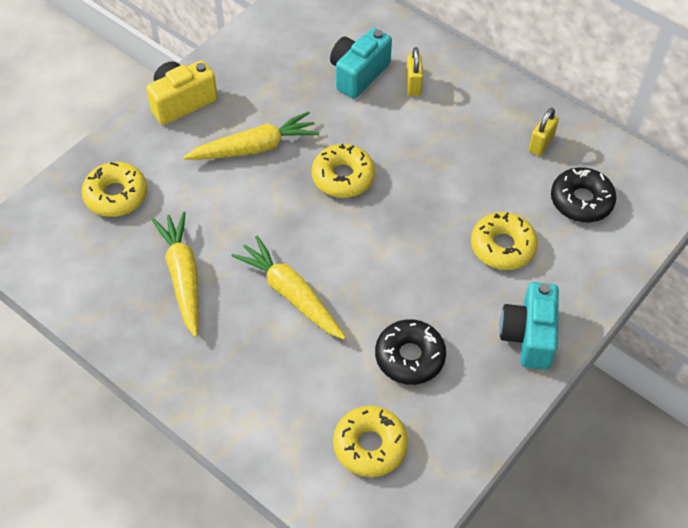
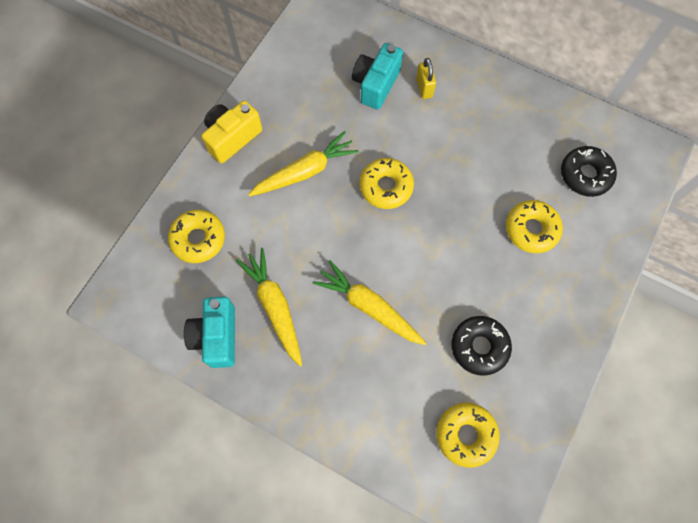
camera: 10 degrees left, 15 degrees up
(528, 336) = (570, 309): turquoise camera -> turquoise camera (217, 336)
(541, 145) = (541, 127): yellow padlock -> none

